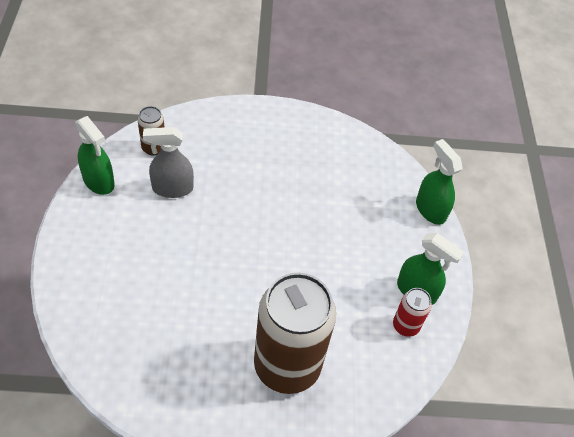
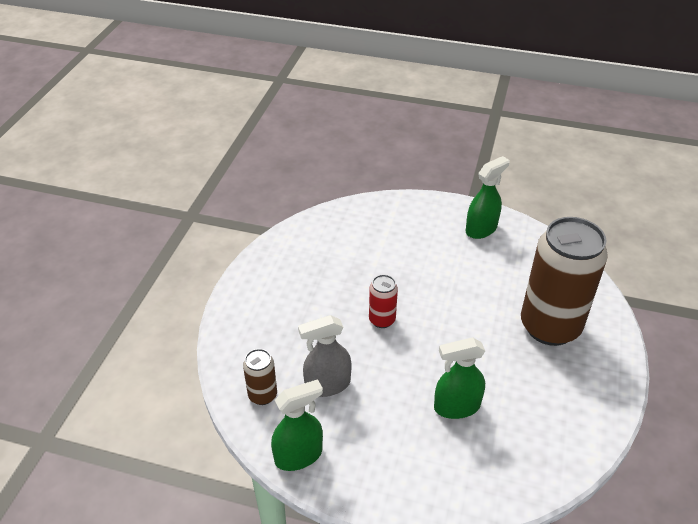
camera: 70 degrees left, 10 degrees down
(172, 188) = (327, 385): grey spray bottle -> grey spray bottle turned 60 degrees clockwise
(405, 326) = (514, 243): red can -> red can (382, 320)
(430, 210) = (398, 201): green spray bottle -> green spray bottle (456, 407)

